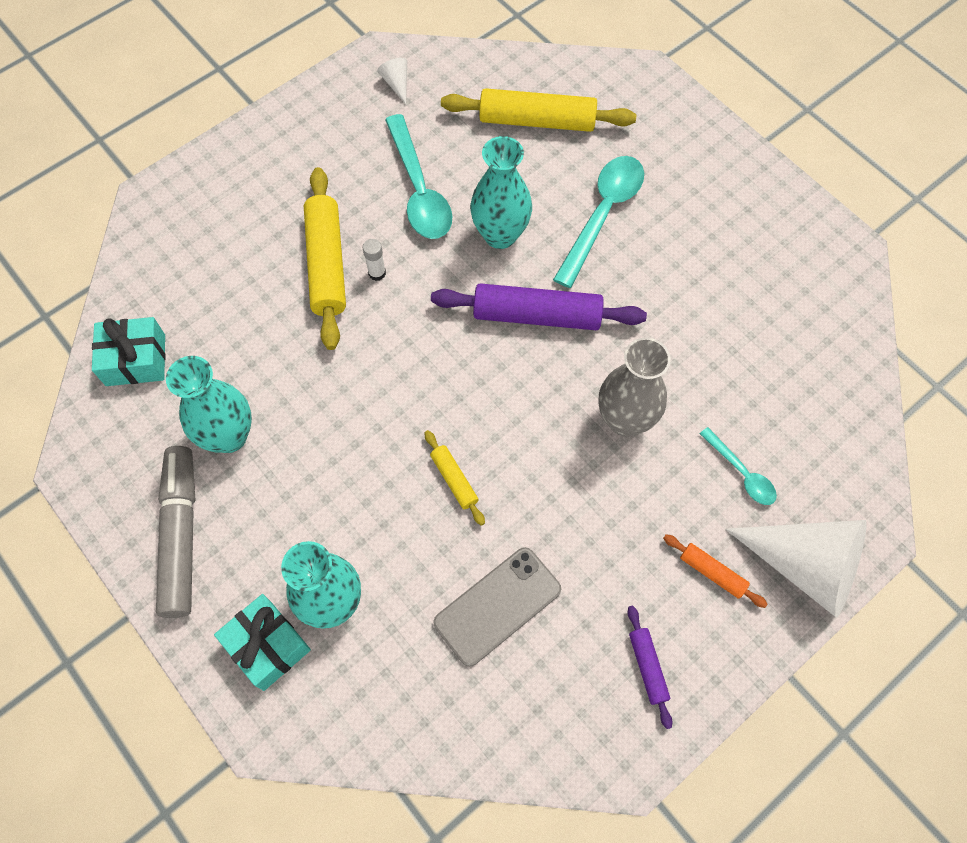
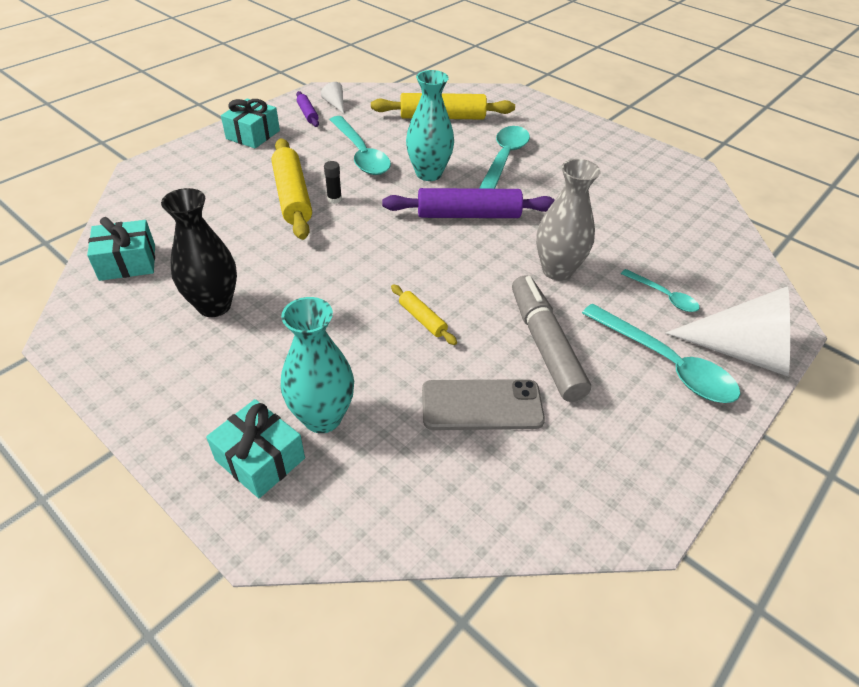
camera: 10 degrees left, 20 degrees down
(181, 534) = (169, 379): grey marker -> grey marker (545, 345)
(229, 436) = (214, 305): turquoise vase -> black vase
(285, 141) = (253, 135): none -> turquoise gift
(377, 273) = (334, 199): white glue stick -> black glue stick
(497, 606) = (482, 405): grey phone -> grey phone turned 45 degrees clockwise
(647, 667) = (634, 438): purple rolling pin -> purple rolling pin (308, 114)
(712, 573) = (665, 363): orange rolling pin -> turquoise spoon

